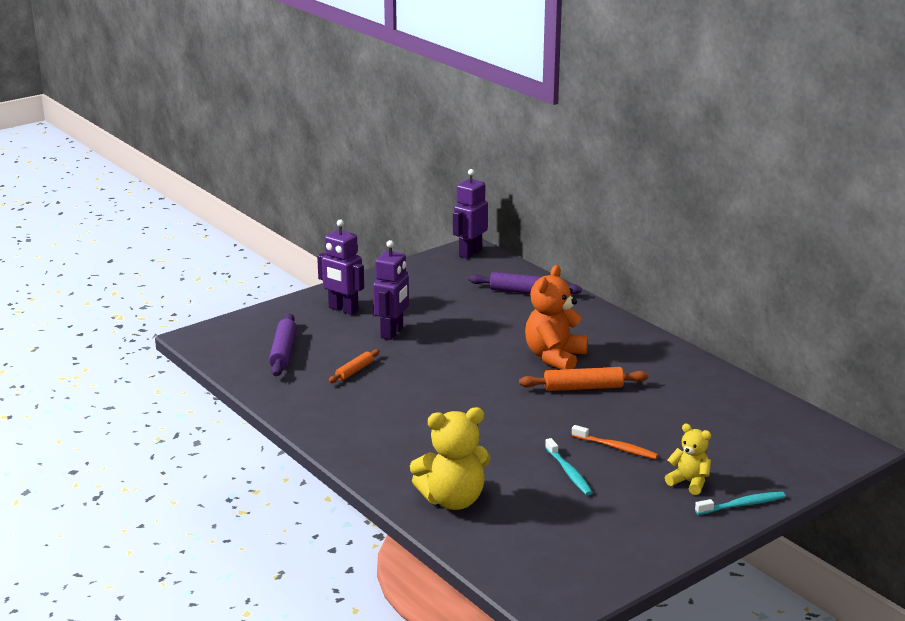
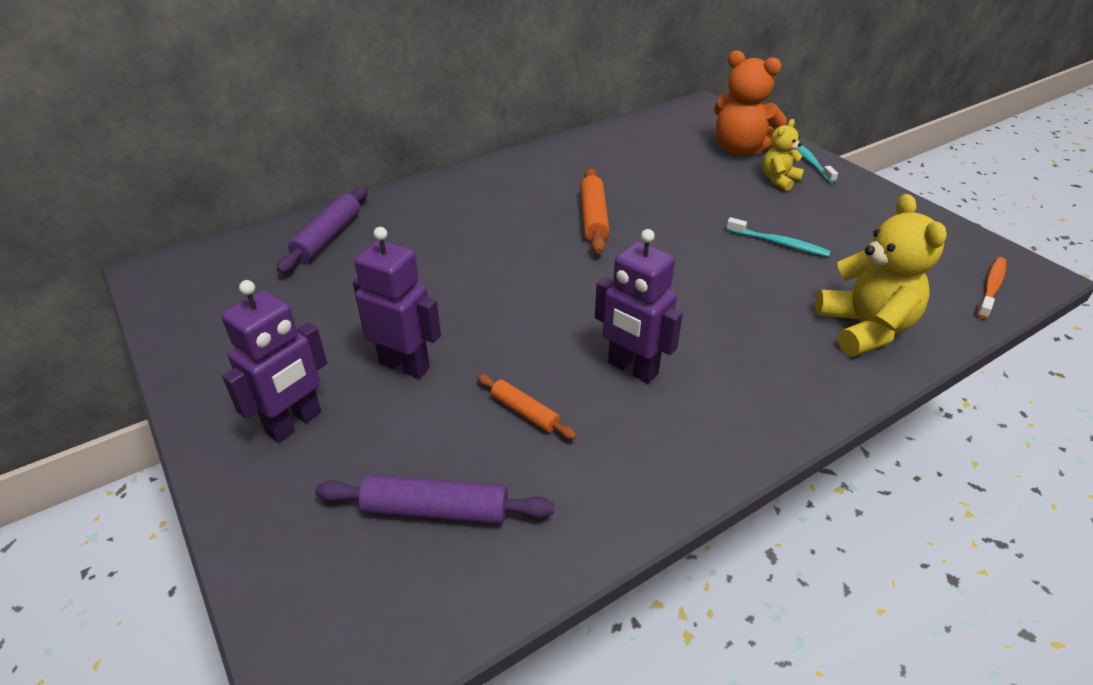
camera: 85 degrees left, 15 degrees up
(470, 253) = (167, 273): purple robot -> purple robot (632, 369)
(554, 357) = (517, 230): orange teddy bear -> orange teddy bear (740, 149)
(569, 472) = (779, 243): turquoise toothbrush -> turquoise toothbrush turned 45 degrees clockwise
(616, 447) = (722, 211): orange toothbrush -> orange toothbrush (991, 287)

